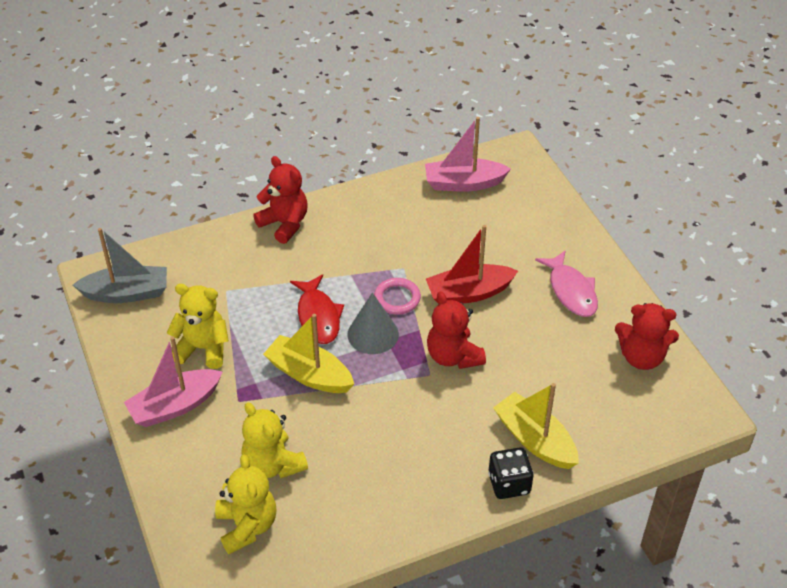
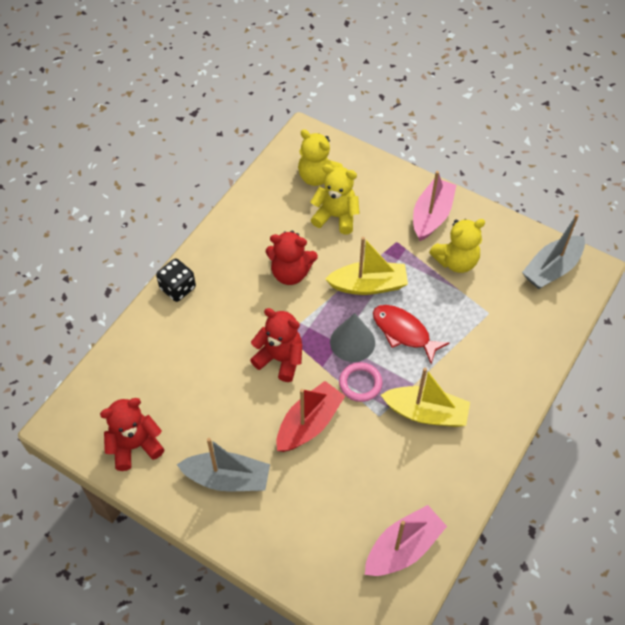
camera: 145 degrees right, 10 degrees up
(284, 224) = (509, 399): red teddy bear -> red teddy bear (290, 273)
(535, 440) = (179, 328): yellow boat -> yellow boat (426, 413)
(571, 291) = (227, 478): pink fish -> grey boat

